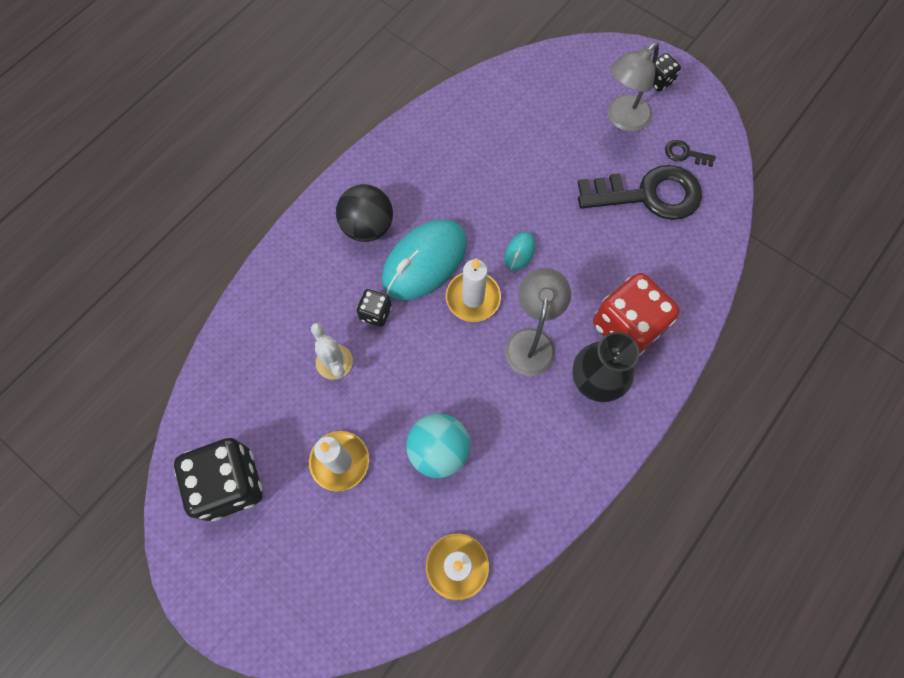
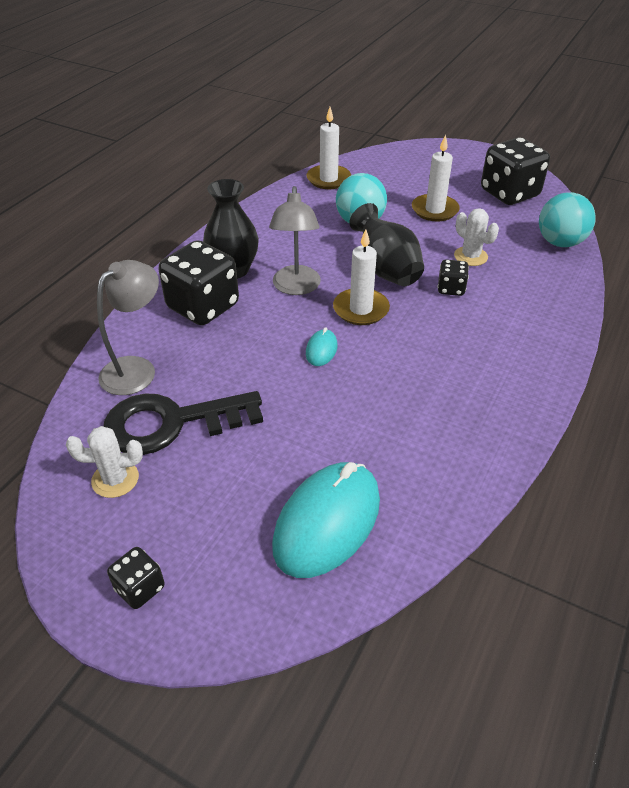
camera: 170 degrees right, 25 degrees down
(225, 370) = (560, 242): none -> turquoise ball
(367, 227) = (495, 351): black ball -> none
(424, 261) = (421, 330): turquoise mouse -> turquoise mouse (327, 522)
(432, 354) = (386, 270): none -> black vase
(622, 119) = (202, 515): grey lamp -> grey lamp (136, 369)
(627, 327) = (203, 306): red dice -> black dice
(685, 154) = (115, 479): black key -> white cactus

